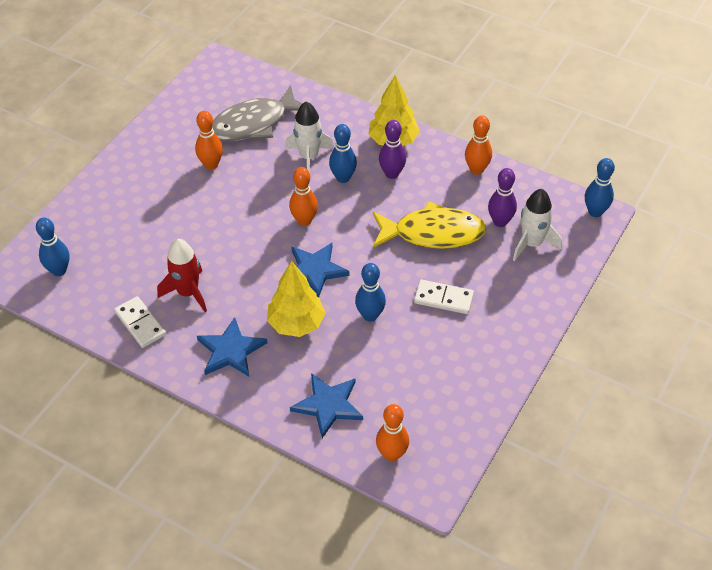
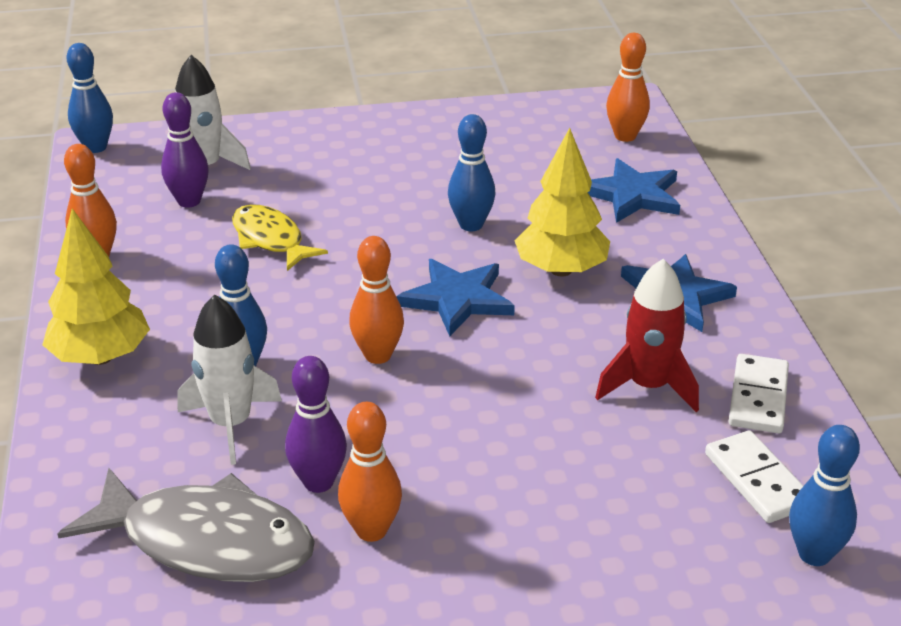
camera: 130 degrees left, 15 degrees down
(392, 174) = (184, 323): purple bowling pin -> purple bowling pin (318, 482)
(433, 233) = (270, 240): yellow fish -> yellow fish, size x0.63
(443, 299) = (375, 189): white domino -> white domino (757, 480)

